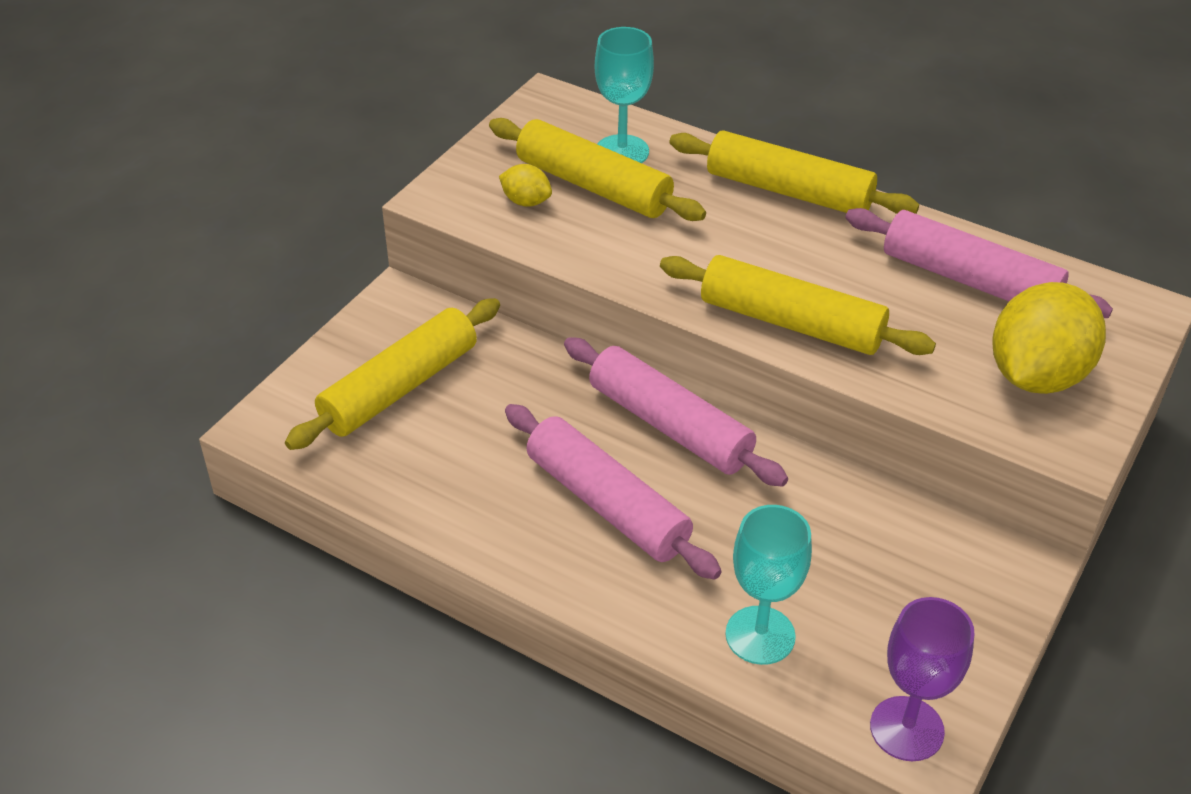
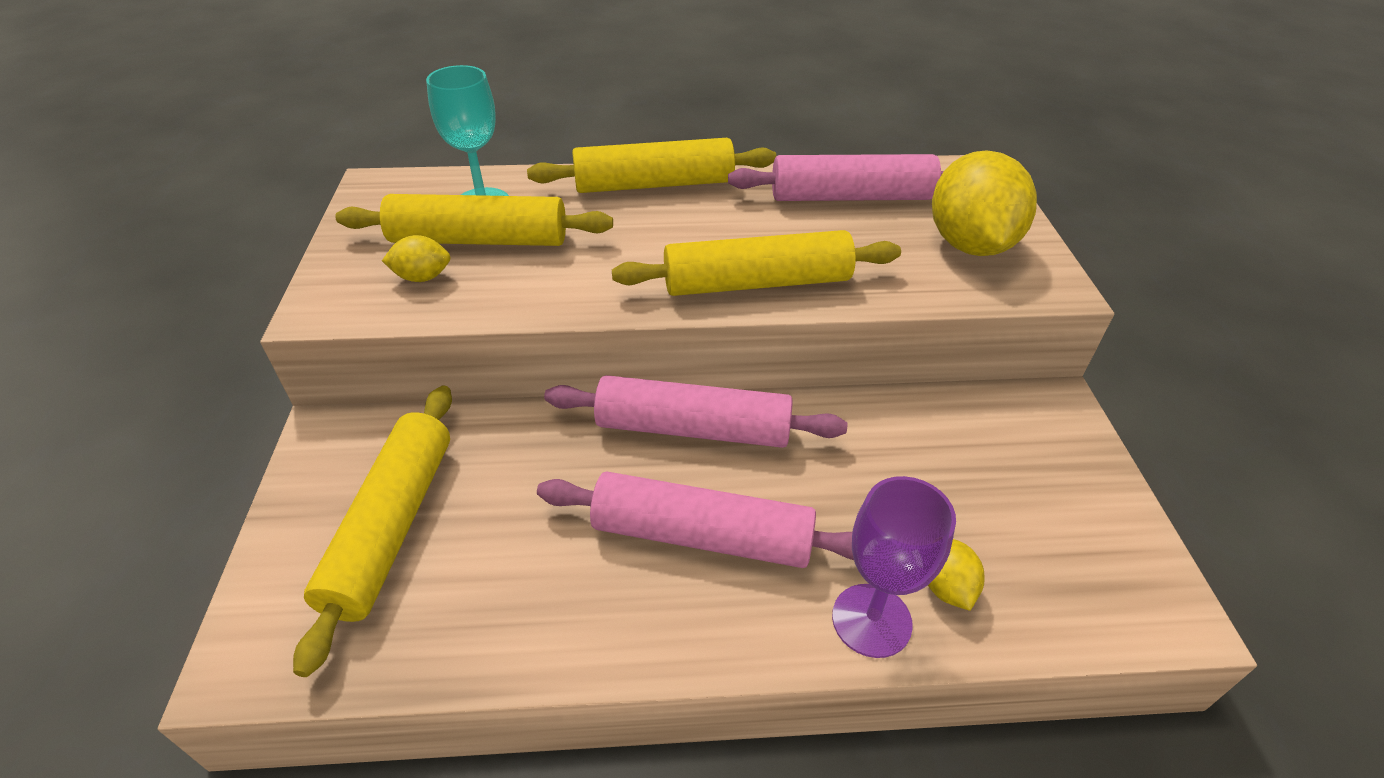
camera: 35 degrees left, 0 degrees up
(760, 635) = (946, 587): turquoise goblet -> yellow lemon
(906, 729) = (1135, 601): purple goblet -> purple goblet (871, 620)

